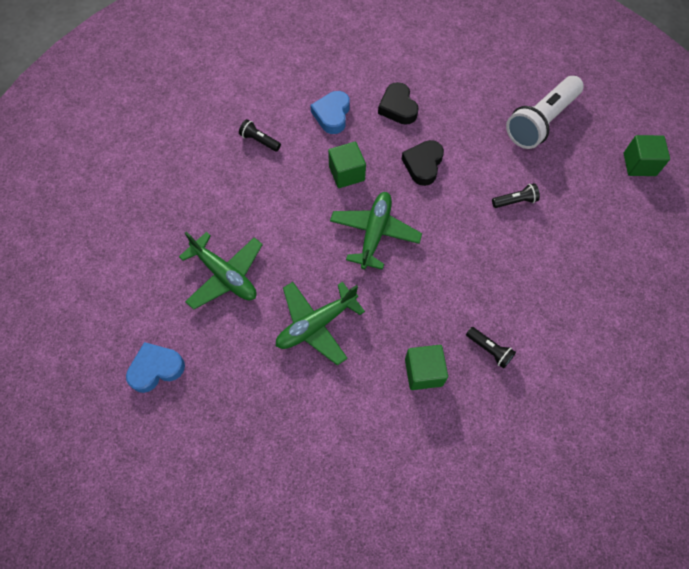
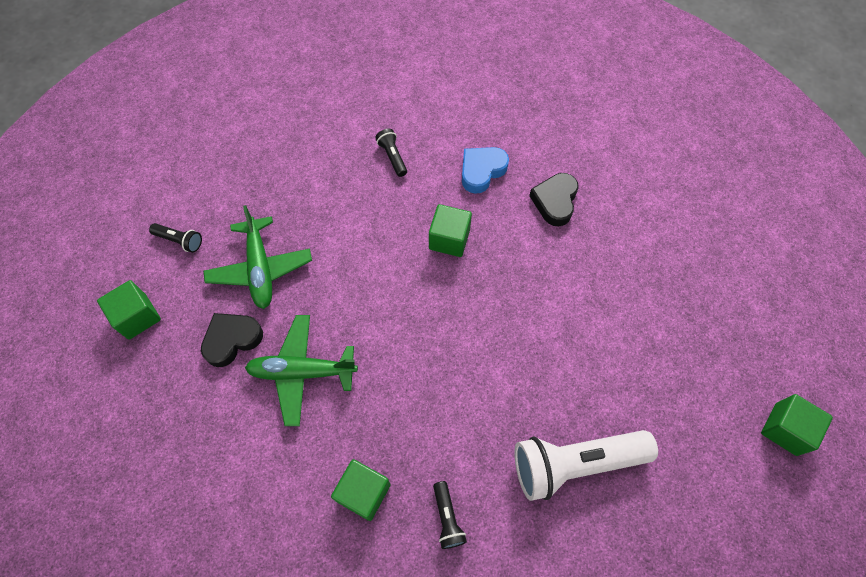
camera: 35 degrees right, 0 degrees up
(156, 369) = (137, 317): blue heart -> green cube
(374, 233) = (428, 318): green plane -> none
(423, 165) = (533, 277): black heart -> black heart (232, 340)
(515, 201) = (602, 378): black flashlight -> black flashlight (180, 240)
(541, 122) = (703, 309): white flashlight -> white flashlight (575, 463)

